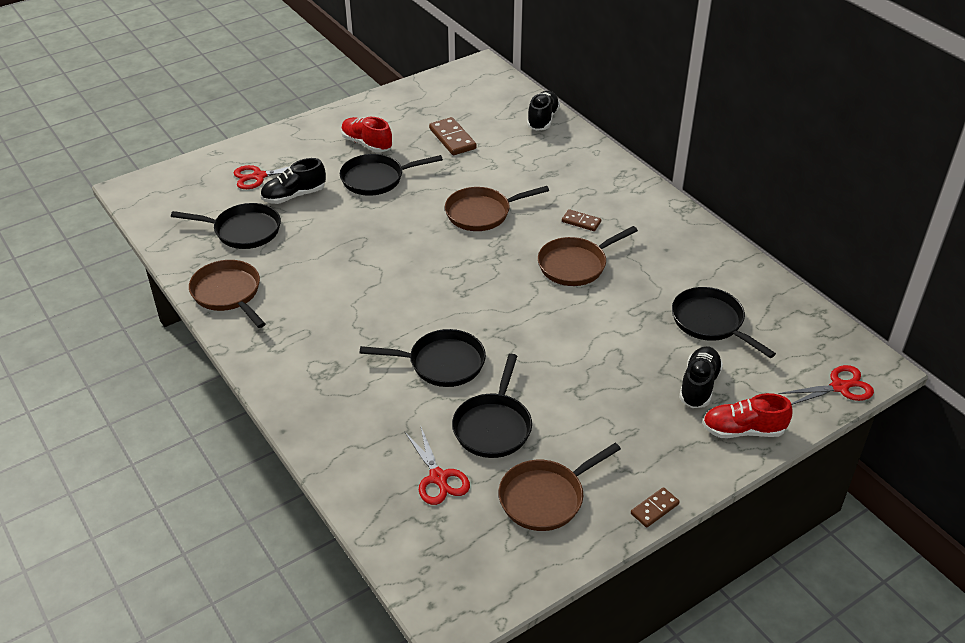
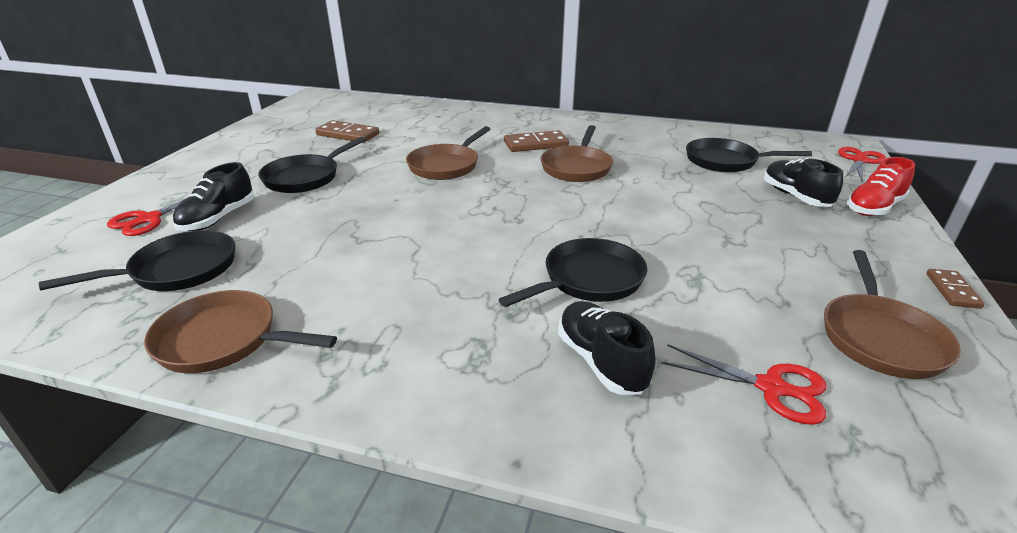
camera: 40 degrees left, 10 degrees down
(367, 144) = (262, 160): red shoe -> none
(493, 426) = (725, 305): black pan -> none
(542, 119) = (411, 106): black shoe -> black shoe (601, 361)
(581, 222) = (536, 144): brown domino -> brown domino, size x1.66

